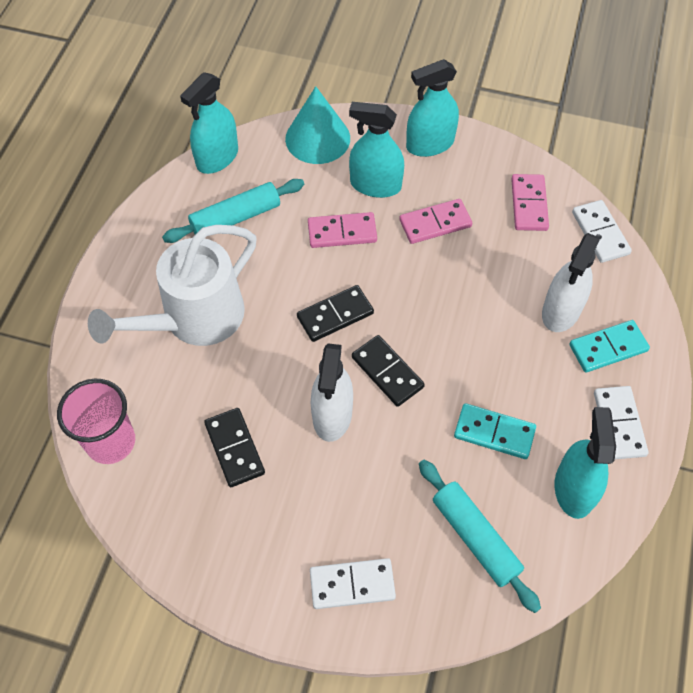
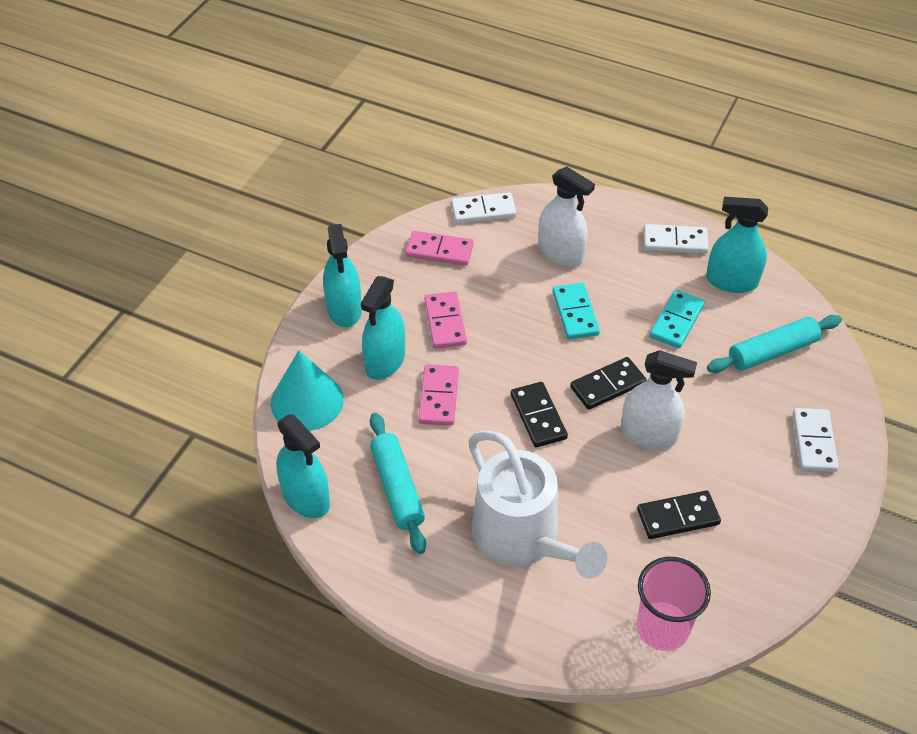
camera: 80 degrees left, 10 degrees down
(608, 348) = (602, 232): turquoise domino -> turquoise domino (575, 313)

